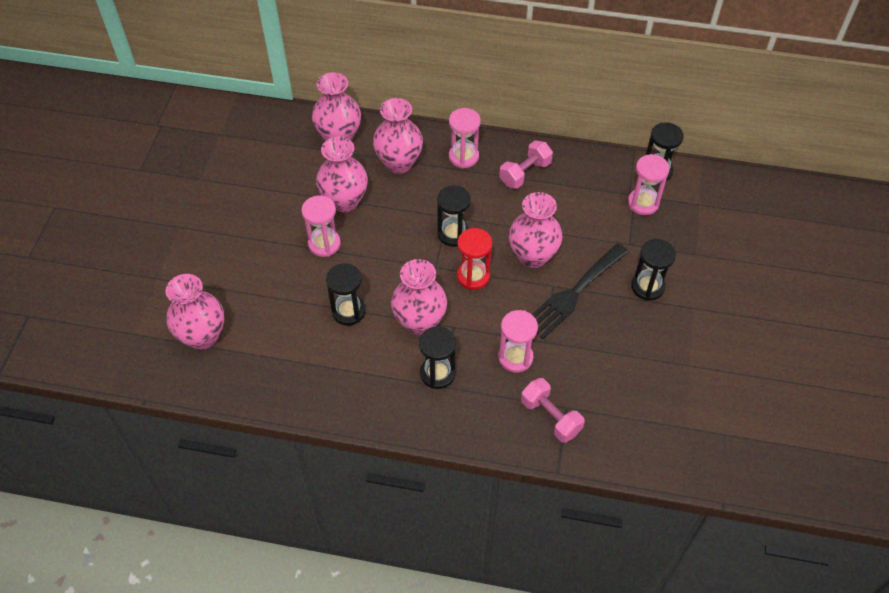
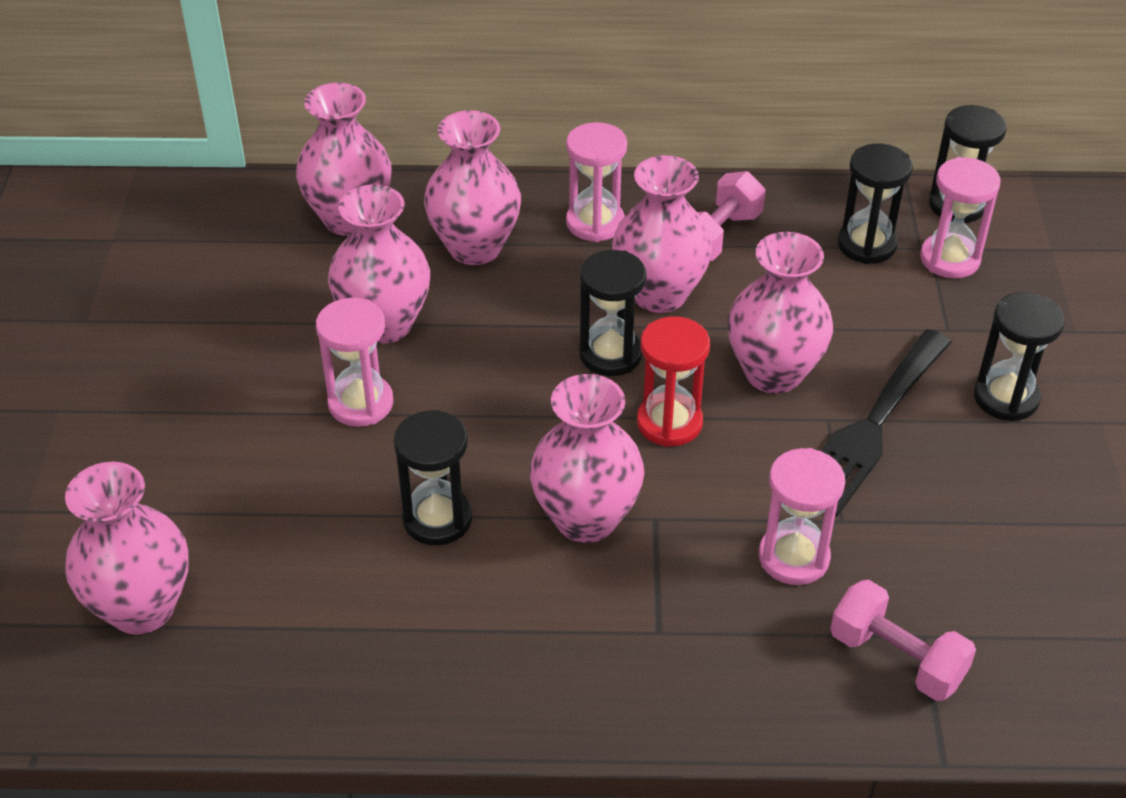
camera: 10 degrees left, 10 degrees down
(437, 373) = (647, 610): black hourglass -> black hourglass (866, 244)
(486, 203) = (659, 294): none -> pink vase

